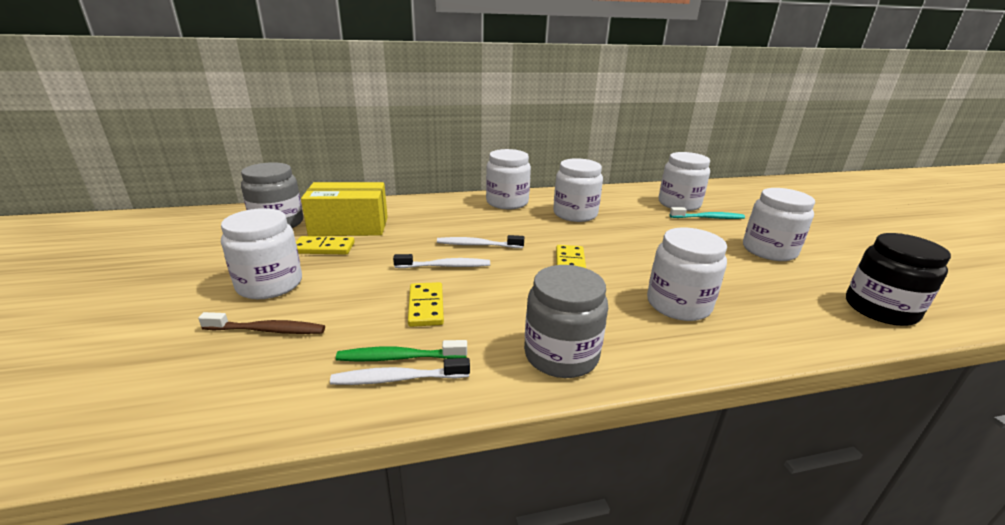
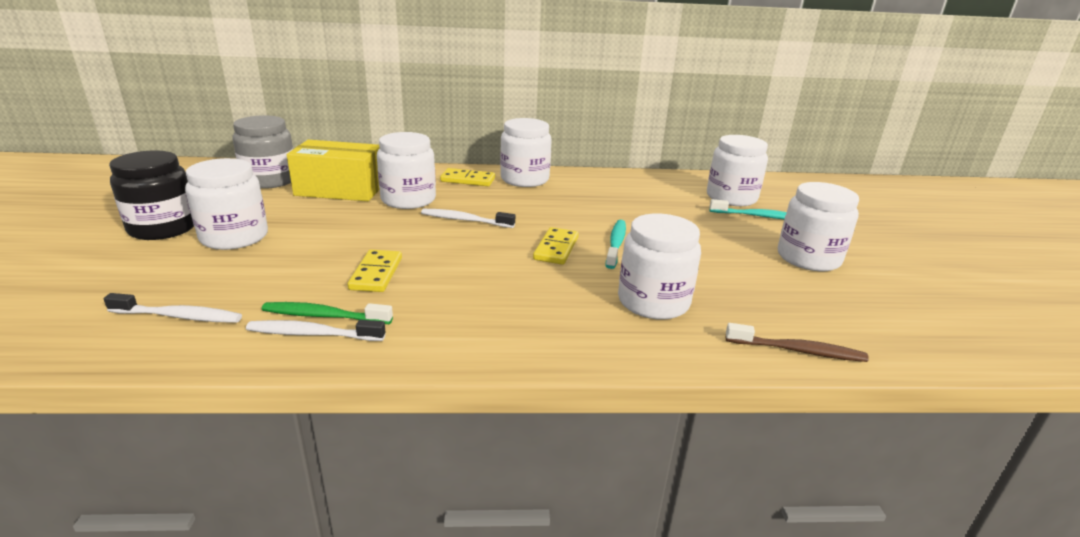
camera: 10 degrees right, 0 degrees up
(268, 330) = (213, 277): brown toothbrush -> brown toothbrush (797, 351)
(324, 248) = (303, 208): yellow domino -> yellow domino (468, 180)
(445, 266) = (418, 238): white toothbrush -> white toothbrush (179, 316)
(561, 355) = (489, 334): grey jar -> none
(575, 214) = (596, 198): white jar -> white jar (408, 199)
(616, 254) = (616, 244): none -> turquoise toothbrush
(880, 309) = (903, 334): black jar -> black jar (163, 228)

